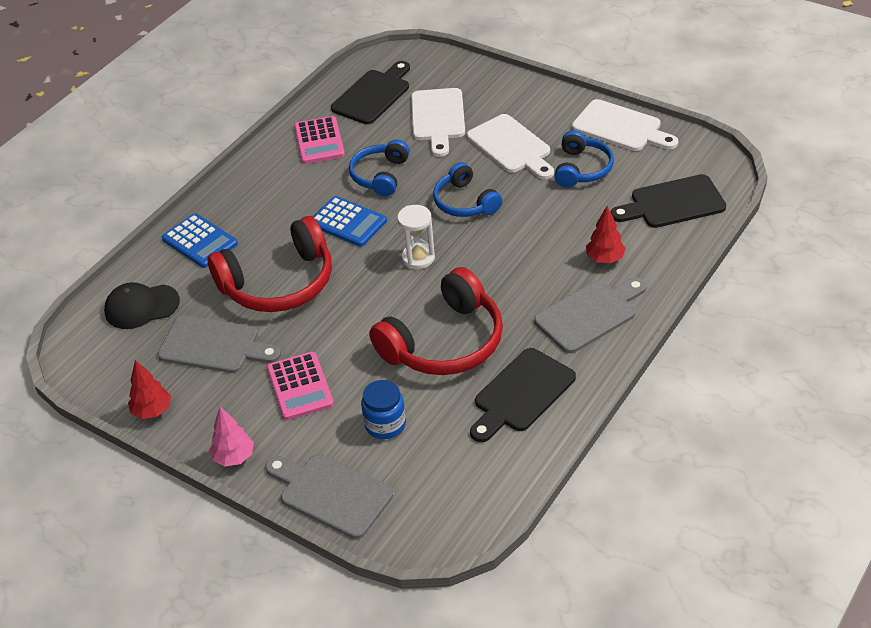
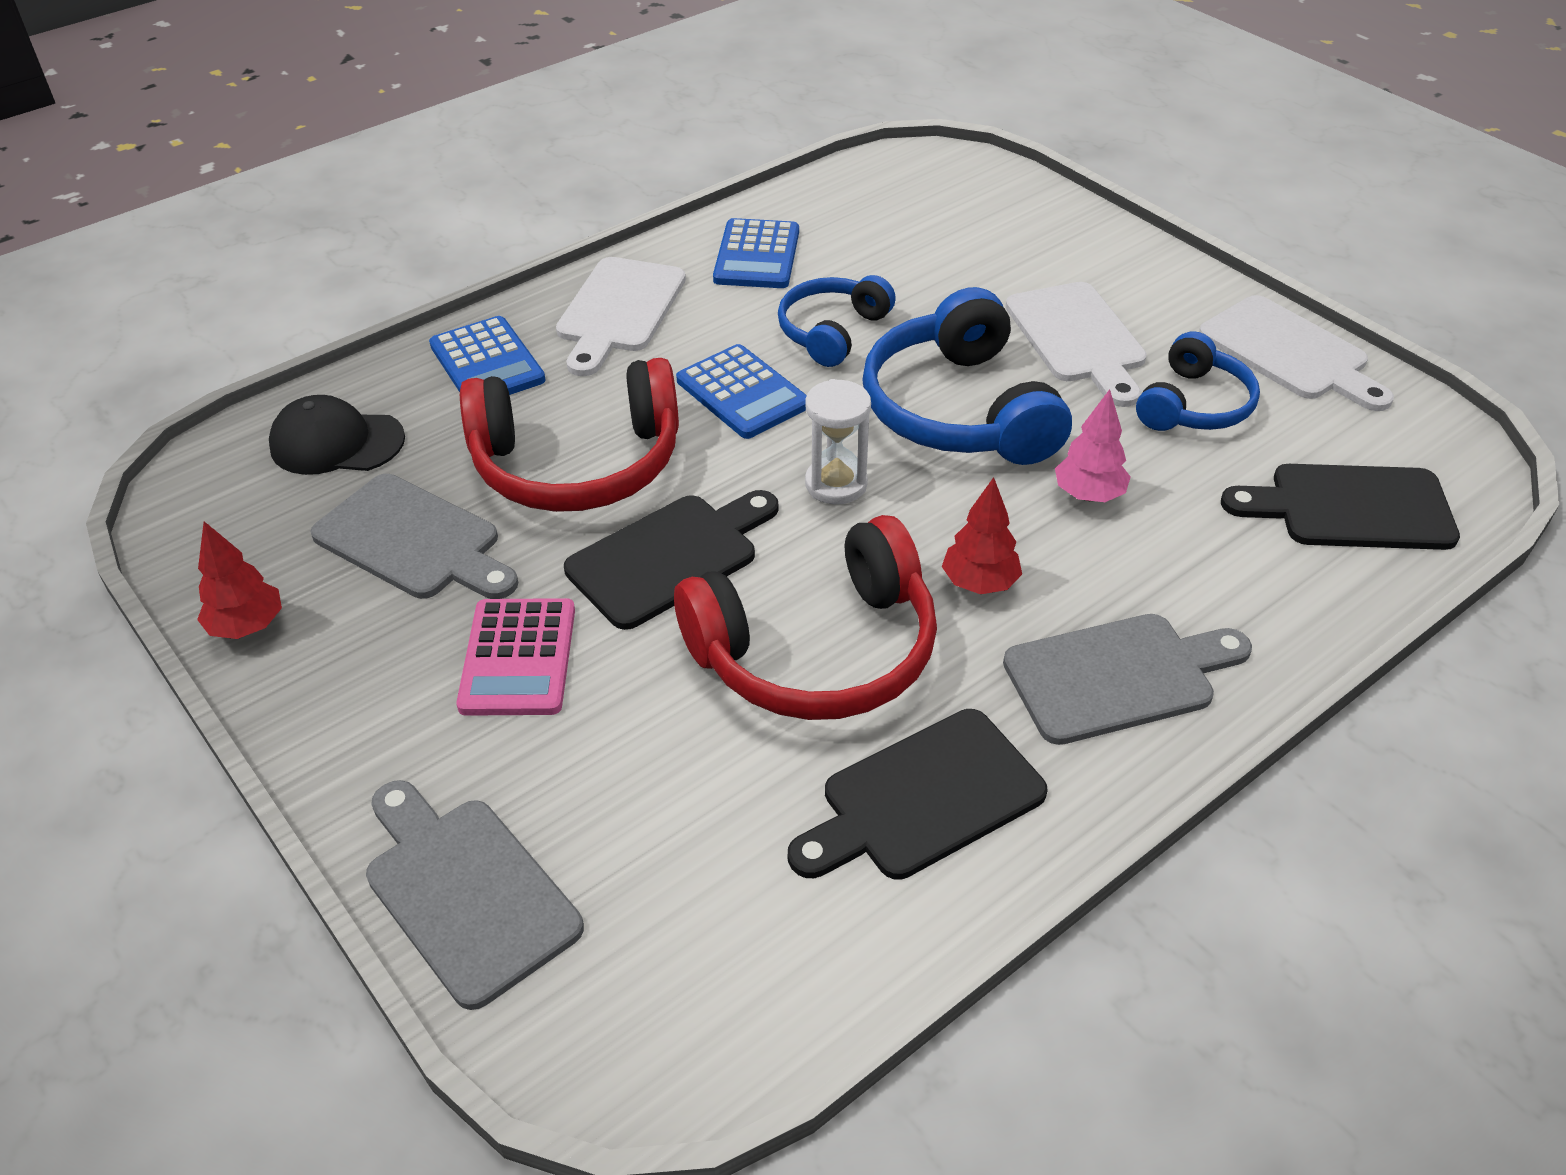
camera: 15 degrees right, 0 degrees up
(234, 457) = (333, 758): pink tree -> pink tree (1088, 495)
(319, 141) = (756, 255): pink calculator -> blue calculator
(373, 95) = (877, 207): black cutting board -> black cutting board (670, 557)
(385, 424) = (635, 780): blue jar -> none
(438, 118) = (968, 265): white cutting board -> white cutting board (618, 311)
(465, 202) = (959, 410): blue headphones -> blue headphones, size x1.69
(605, 259) = (1184, 577): red tree -> red tree (979, 583)

